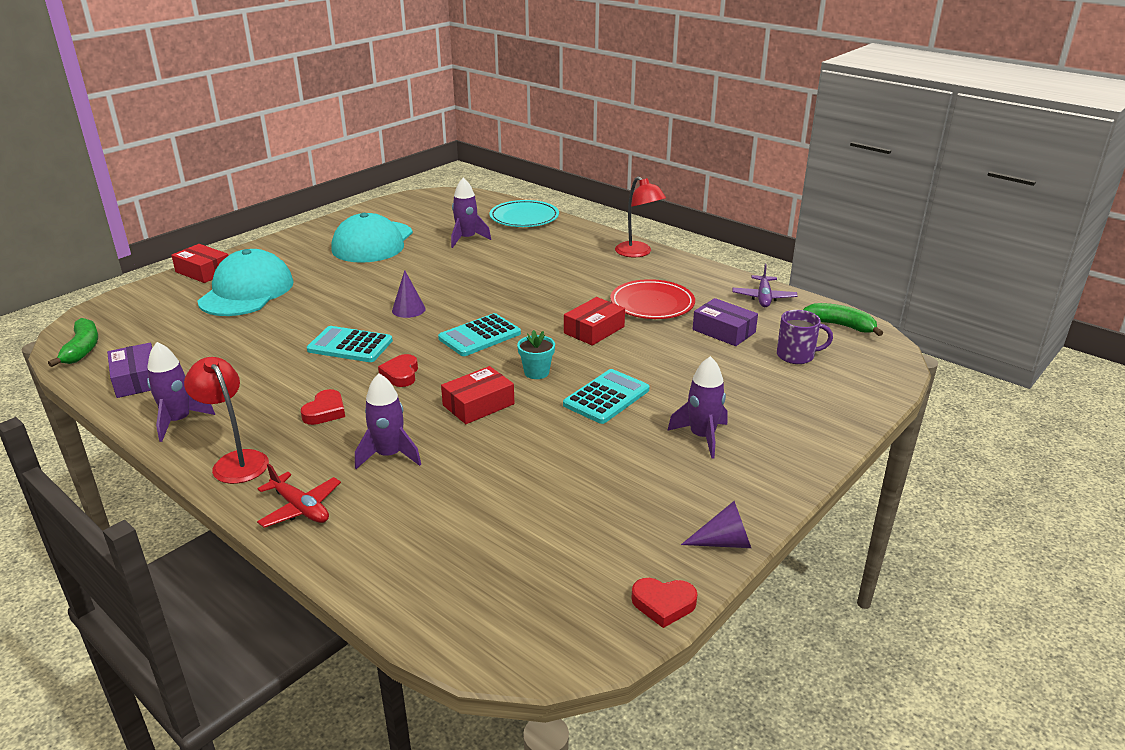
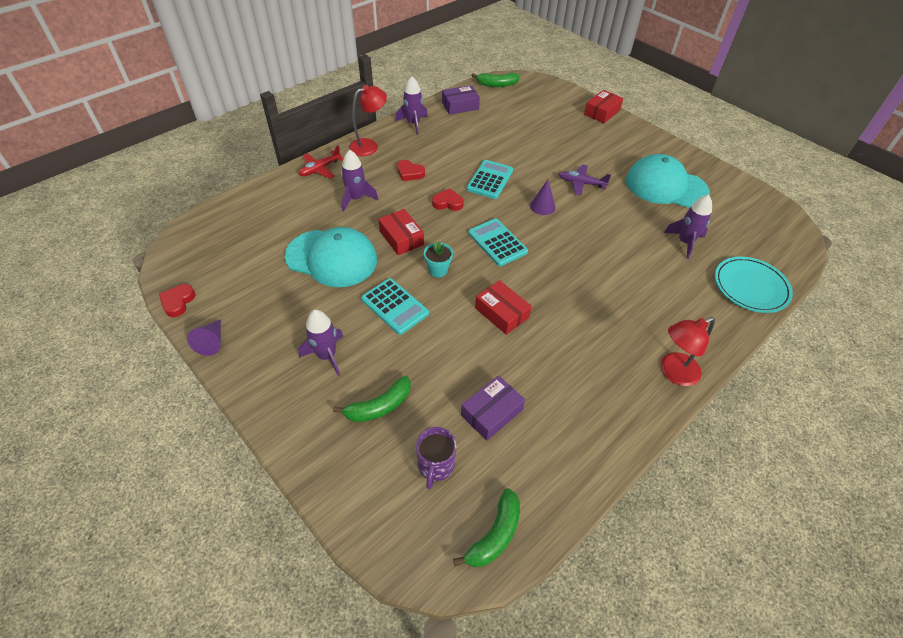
camera: 95 degrees right, 20 degrees up
(247, 291) = (571, 132): turquoise cap -> turquoise cap (332, 258)
(652, 303) = (551, 364): red plate -> none
(751, 392) = (379, 406): none -> green banana
(763, 297) = (565, 472): purple plane -> purple plane (581, 183)

